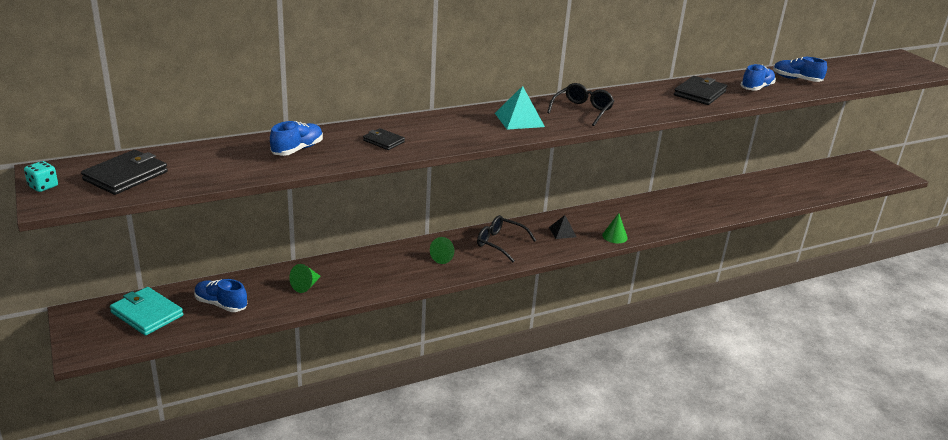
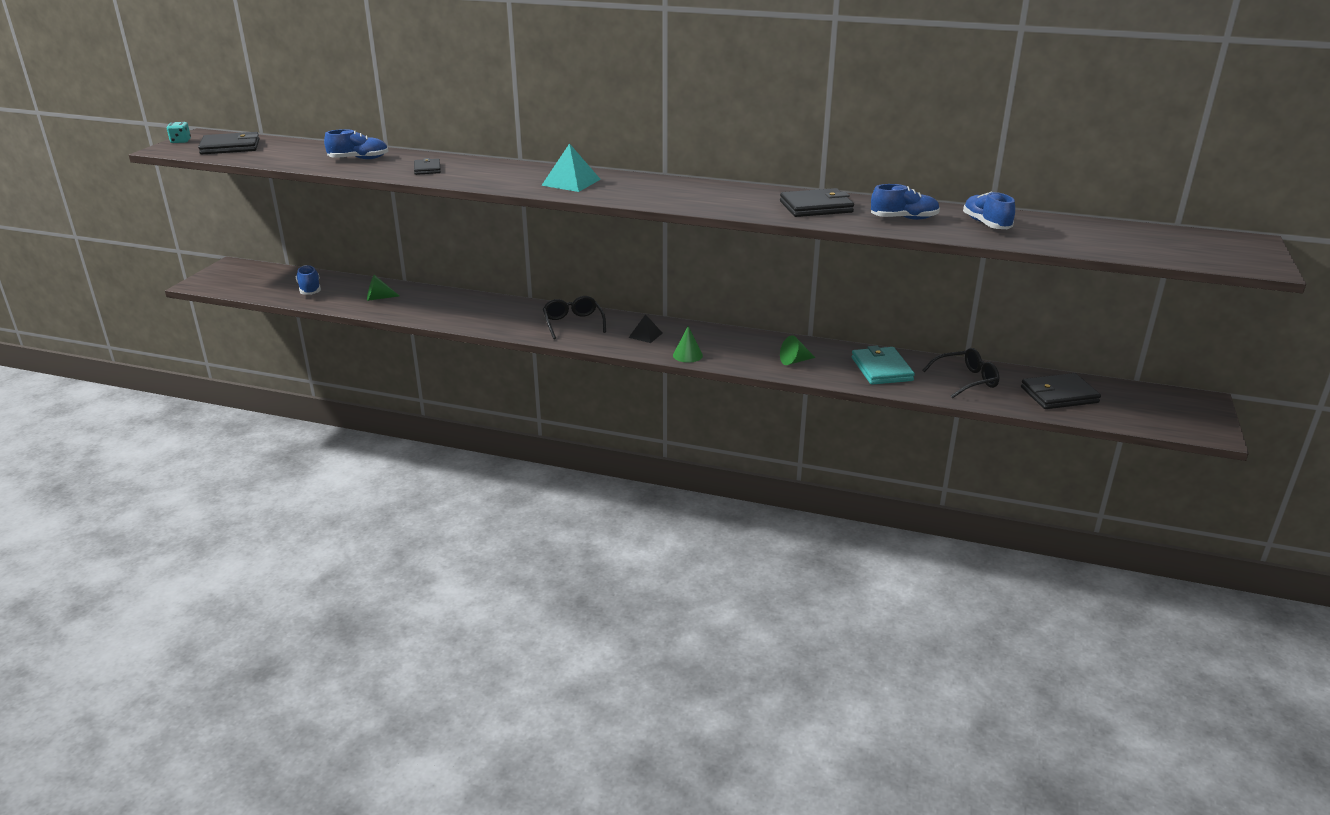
camera: 45 degrees right, 0 degrees up
(147, 314) = (263, 278): turquoise wallet -> turquoise wallet (881, 369)
(444, 257) = (508, 316): green cone -> green cone (794, 361)
(582, 110) = (648, 190): black glasses -> black glasses (966, 380)
(819, 180) = (1059, 395): none -> black wallet

